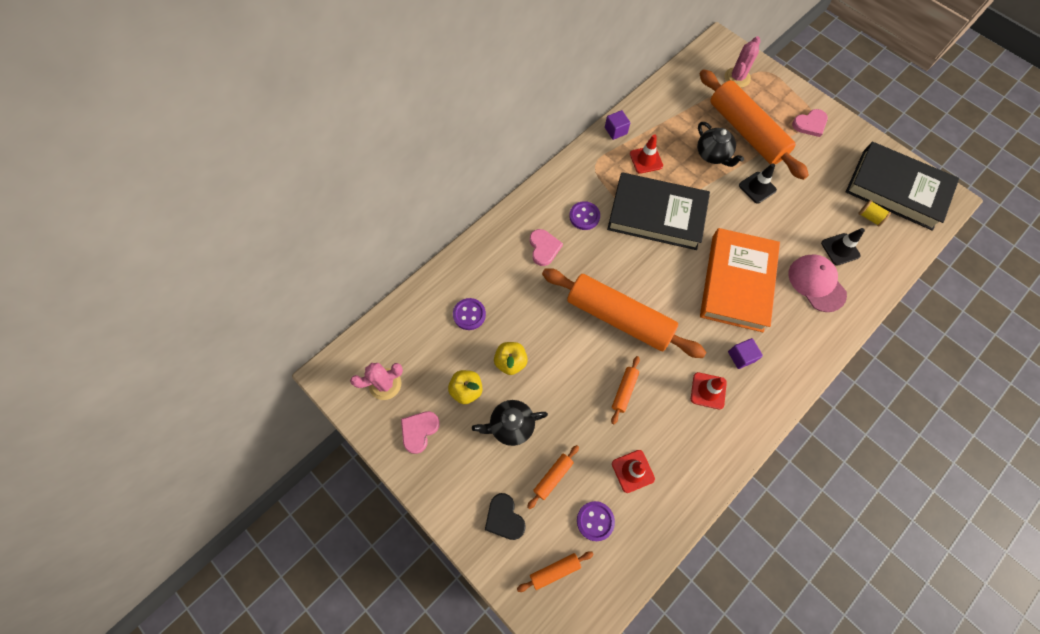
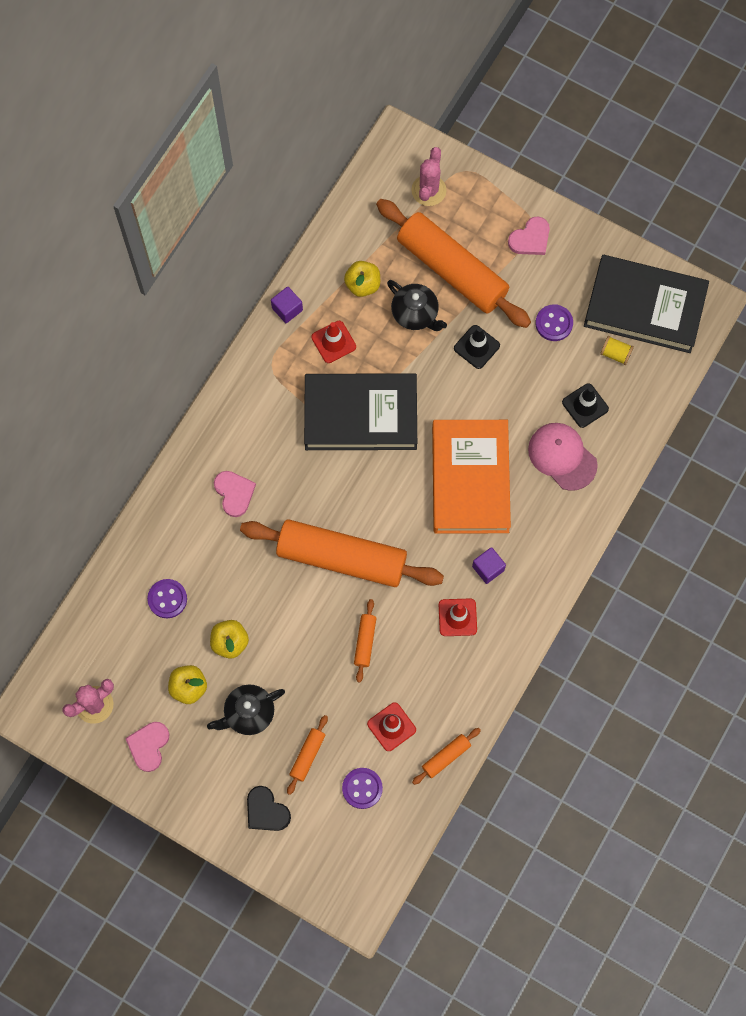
camera: 15 degrees left, 5 degrees up
(555, 571) = (331, 848): orange rolling pin -> orange rolling pin (446, 757)
(584, 216) = (273, 439): purple button -> purple button (554, 323)
(676, 127) = (362, 285): none -> yellow apple

